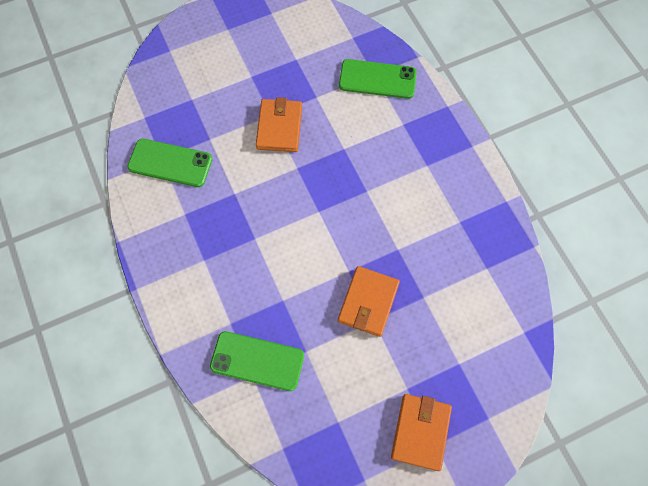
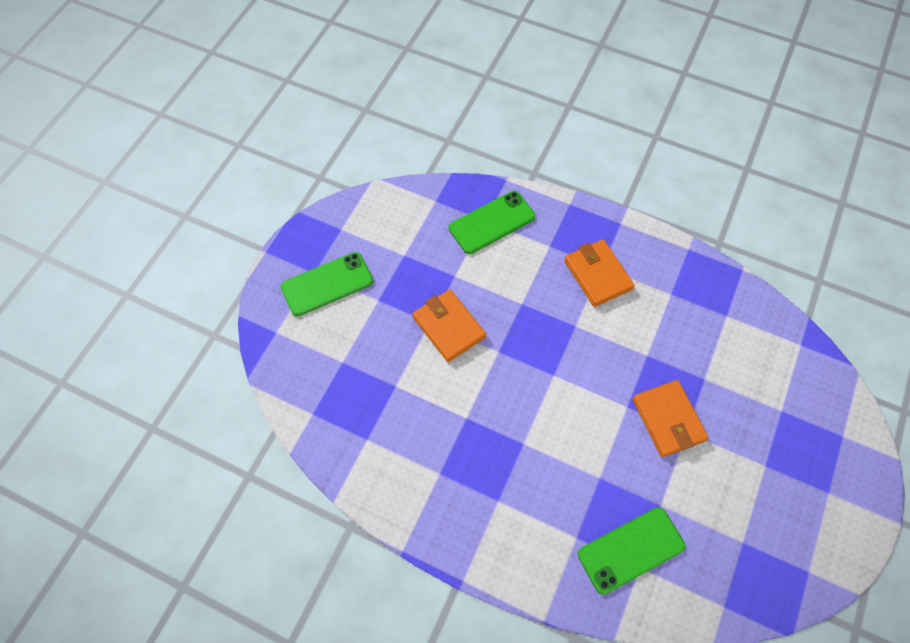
camera: 40 degrees left, 5 degrees down
(170, 163) = (380, 437): green phone -> green phone (327, 284)
(420, 432) = (809, 492): orange wallet -> orange wallet (597, 275)

